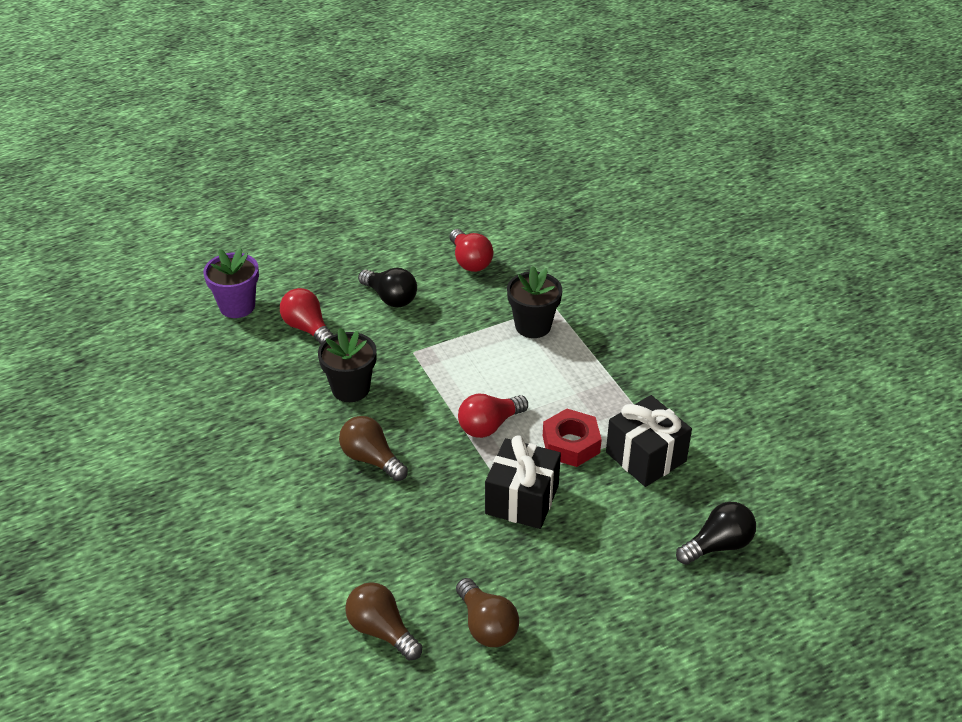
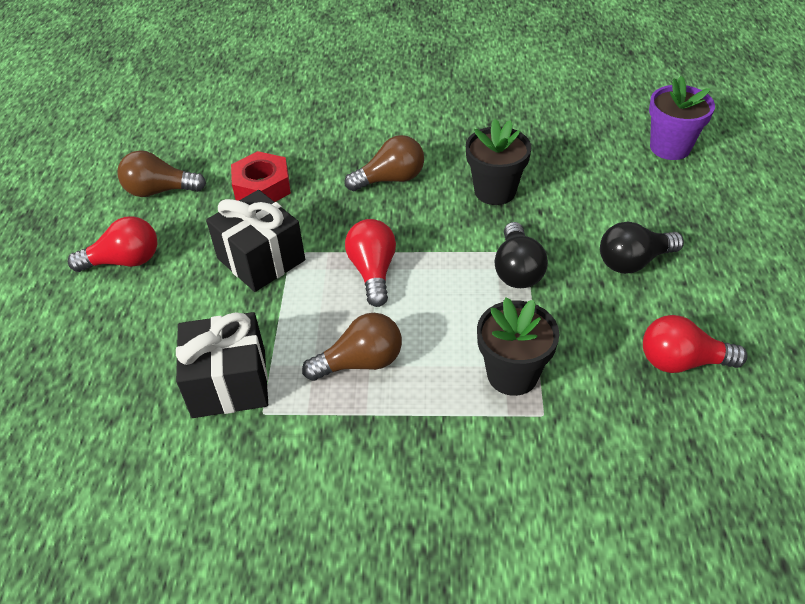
camera: 120 degrees right, 5 degrees up
(308, 328) = (607, 185): red light bulb -> red light bulb (124, 261)
(381, 630) = (212, 137): brown light bulb -> brown light bulb (360, 362)
(571, 444) = (298, 326): red nut -> red nut (262, 187)
(718, 545) = (73, 384): black light bulb -> black light bulb (517, 270)

